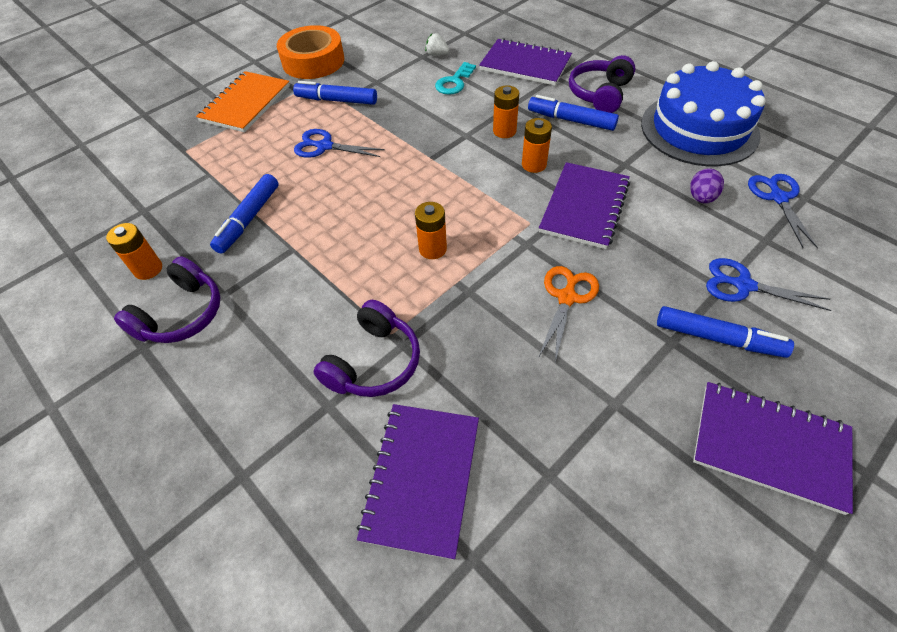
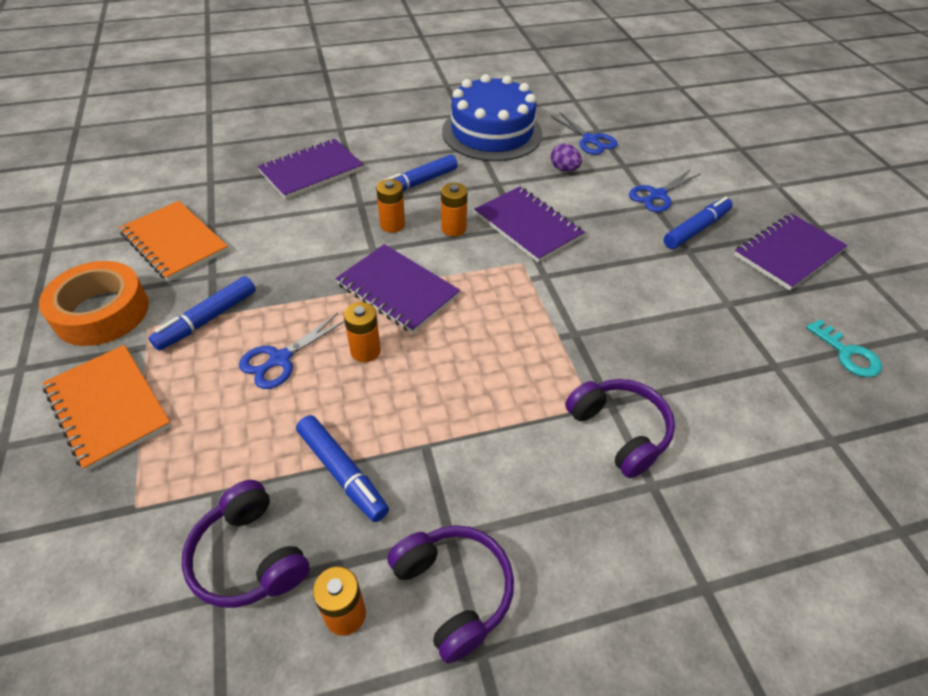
camera: 65 degrees left, 5 degrees down
(393, 52) = (174, 242): none -> orange notebook
(421, 478) = (754, 444): purple notebook -> purple notebook (397, 290)
(432, 249) = (508, 335): orange battery -> orange battery (365, 351)
(437, 55) = (222, 215): white strawberry -> none
(454, 82) = (283, 223): turquoise key -> turquoise key (847, 354)
(566, 298) = (617, 281): orange scissors -> none
(600, 94) = (401, 153): purple headphones -> purple headphones (249, 556)
(778, 198) = (590, 140): blue scissors -> blue scissors turned 150 degrees counterclockwise

